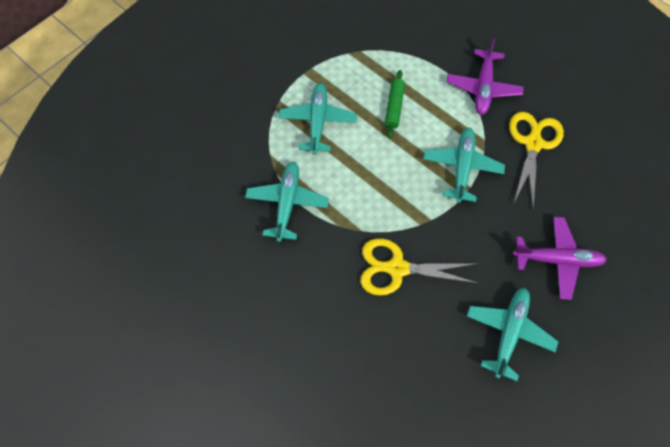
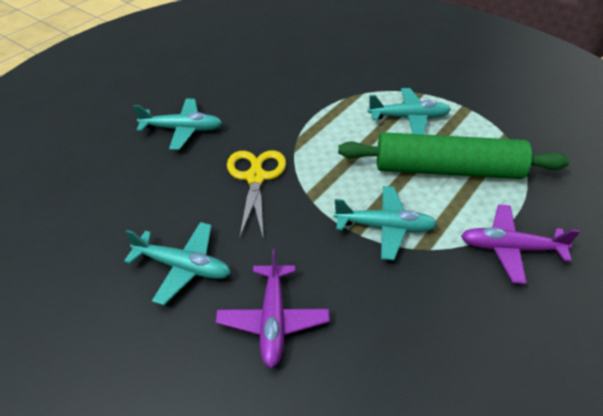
camera: 85 degrees right, 20 degrees down
(287, 203) = (316, 106): turquoise plane -> turquoise plane (183, 129)
(394, 107) = (447, 169): green rolling pin -> green rolling pin, size x2.44
(533, 144) = (441, 301): yellow scissors -> none

